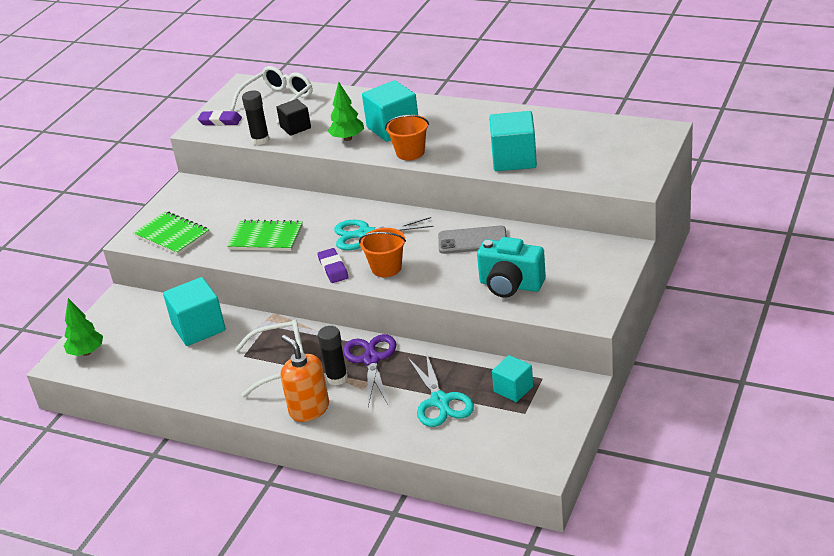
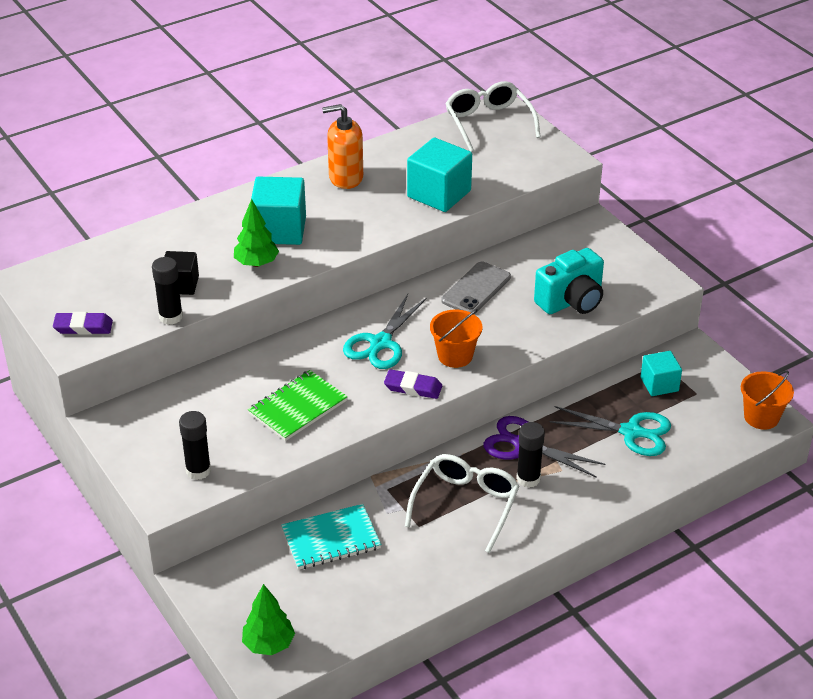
camera: 60 degrees left, 5 degrees up
(172, 235) = (198, 470): green notebook -> black glue stick
(199, 328) = (331, 539): turquoise cube -> turquoise notebook
(220, 121) = (83, 327): purple eraser -> purple eraser turned 45 degrees clockwise
(278, 101) = (104, 272): white glasses -> white glasses (488, 123)
(309, 409) = (555, 517): orange soap dispenser -> orange soap dispenser (345, 177)
(410, 153) = (342, 240): orange bucket -> orange bucket (761, 417)

